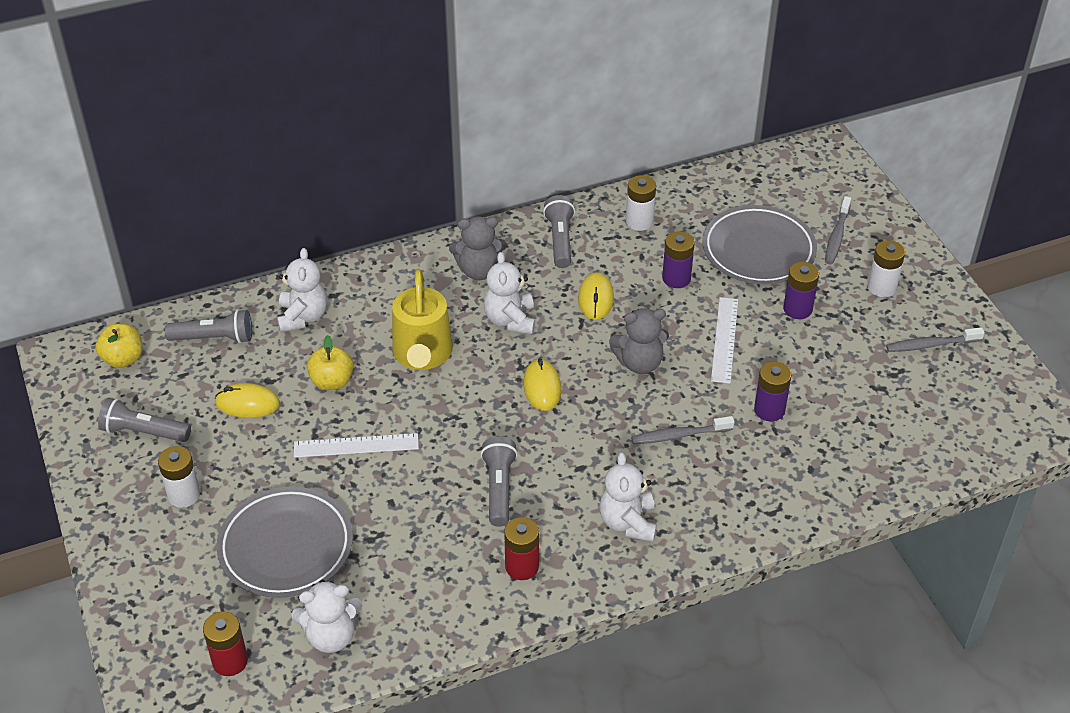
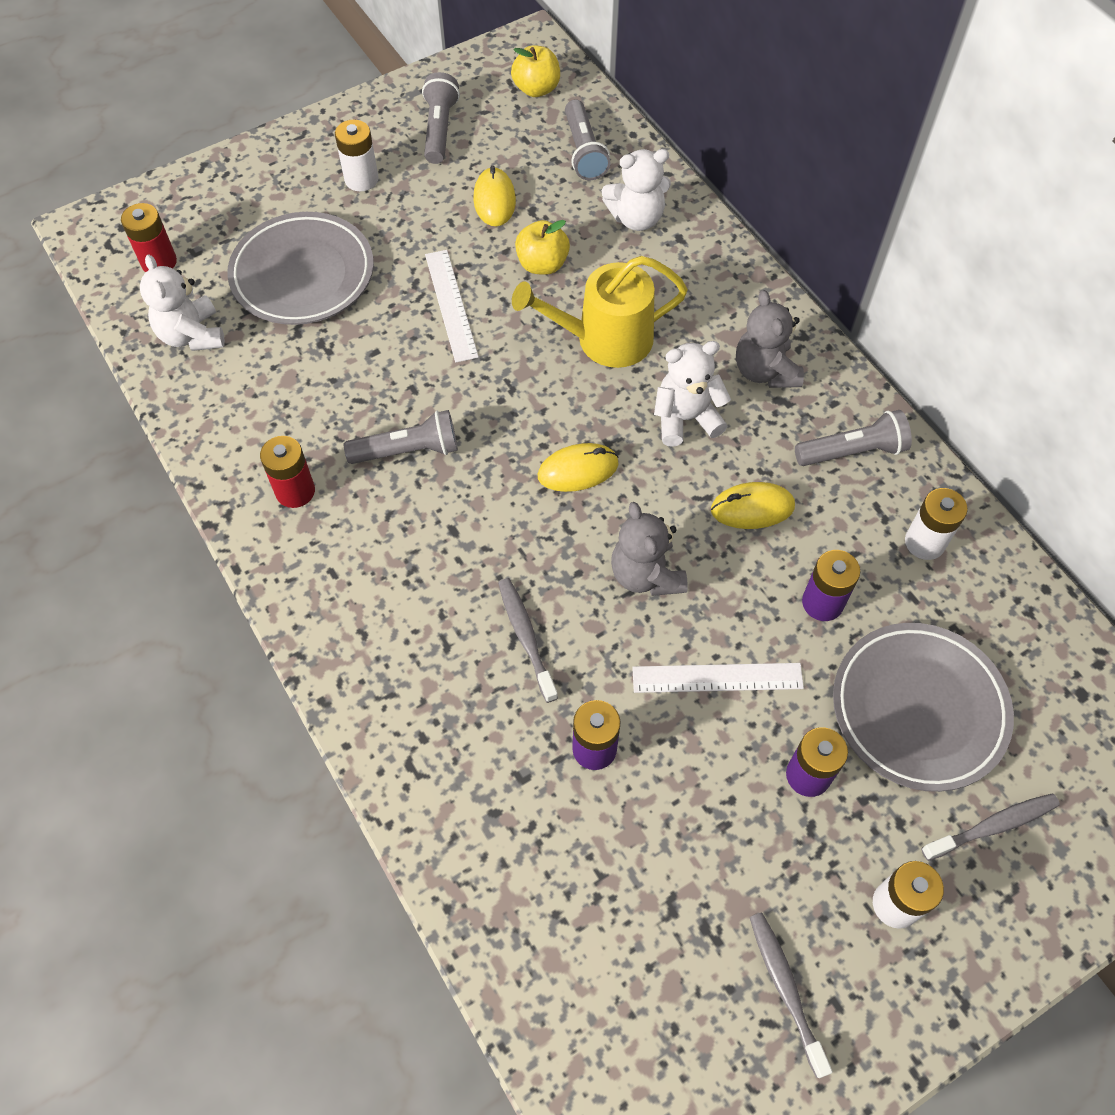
camera: 80 degrees right, 15 degrees up
(628, 523) = (372, 594): white teddy bear -> none
(836, 236) = (993, 826): grey toothbrush -> grey toothbrush turned 150 degrees clockwise

